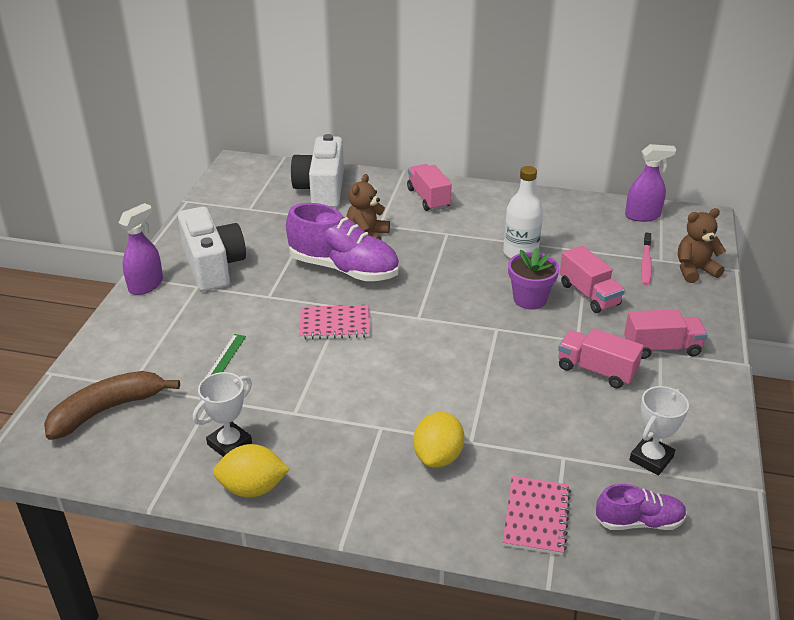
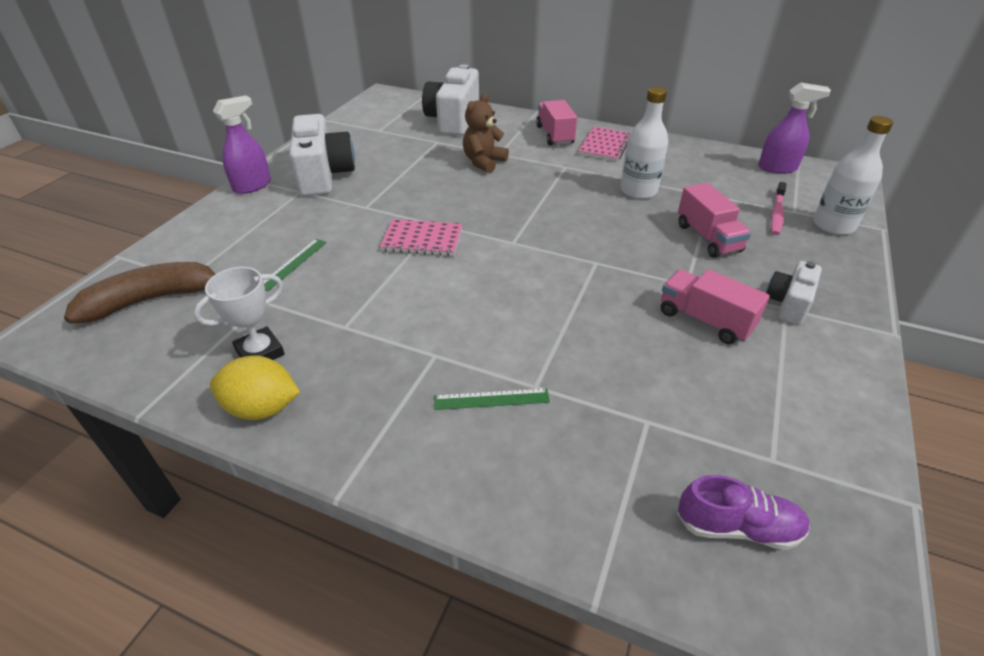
camera: 10 degrees right, 5 degrees up
(344, 269) = (450, 189): purple shoe -> none
(438, 456) = (491, 399): yellow lemon -> green ruler
(530, 299) = (640, 236): purple flower pot -> none
(536, 517) = (597, 498): pink notebook -> pink notebook (605, 146)
(651, 458) = (763, 439): white trophy -> none
(661, 348) = (788, 303): pink truck -> white camera
(694, 270) = (833, 225): brown teddy bear -> white bottle

